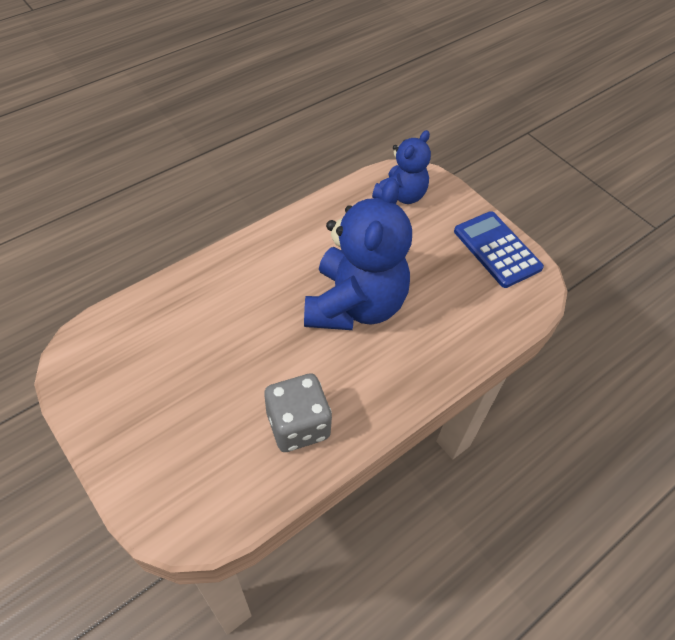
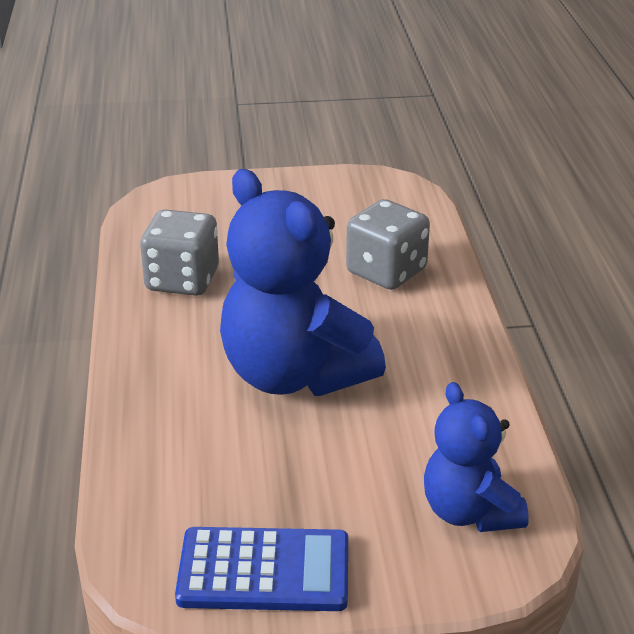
camera: 125 degrees right, 20 degrees down
(211, 308) = (386, 271): none -> grey dice

